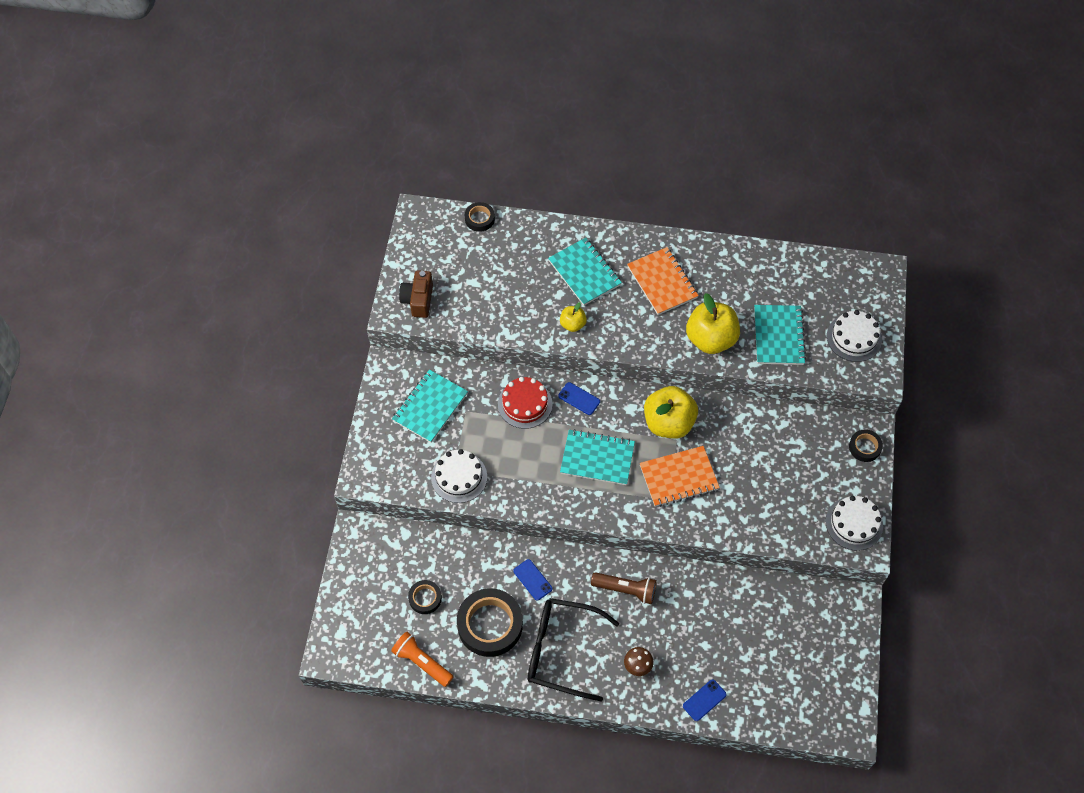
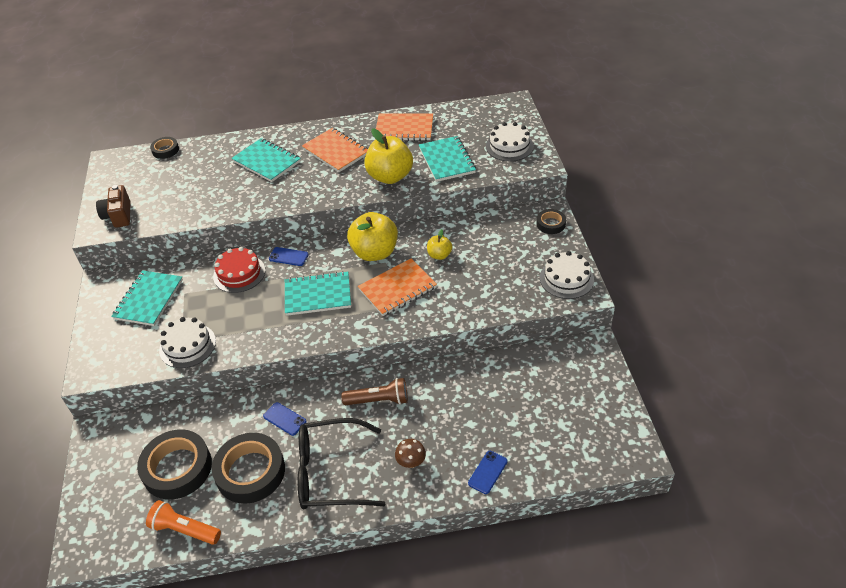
camera: 15 degrees left, 15 degrees down
(425, 598) = (177, 468): black tape -> black tape, size x1.96
(572, 324) = (265, 197): yellow apple -> yellow apple (439, 255)
(746, 272) = (404, 129): none -> orange notebook

